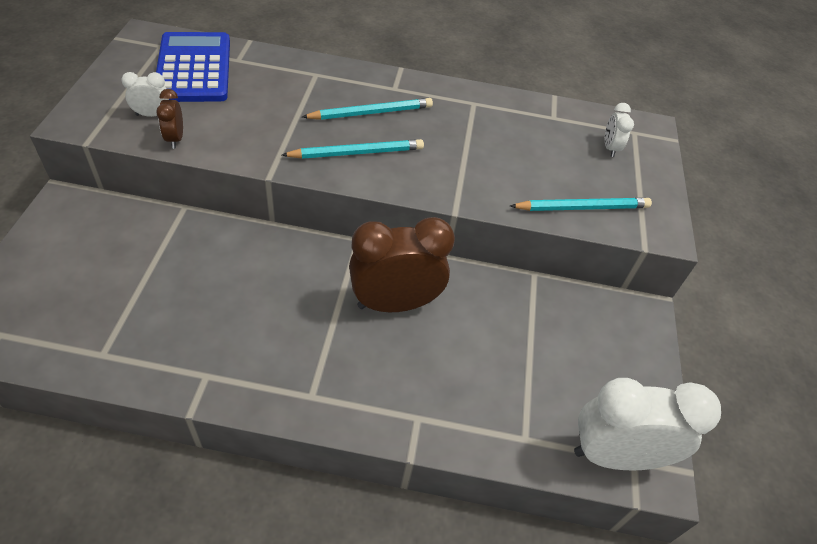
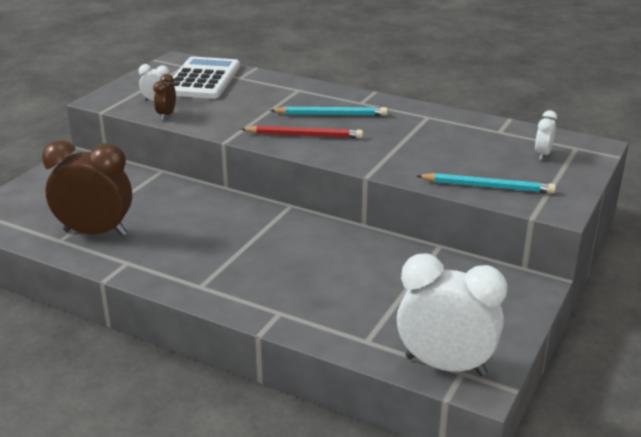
camera: 25 degrees right, 20 degrees down
(193, 68) = (202, 79): blue calculator -> white calculator
(356, 153) = (304, 135): turquoise pencil -> red pencil
(395, 303) = (300, 245): brown clock -> brown clock (95, 233)

